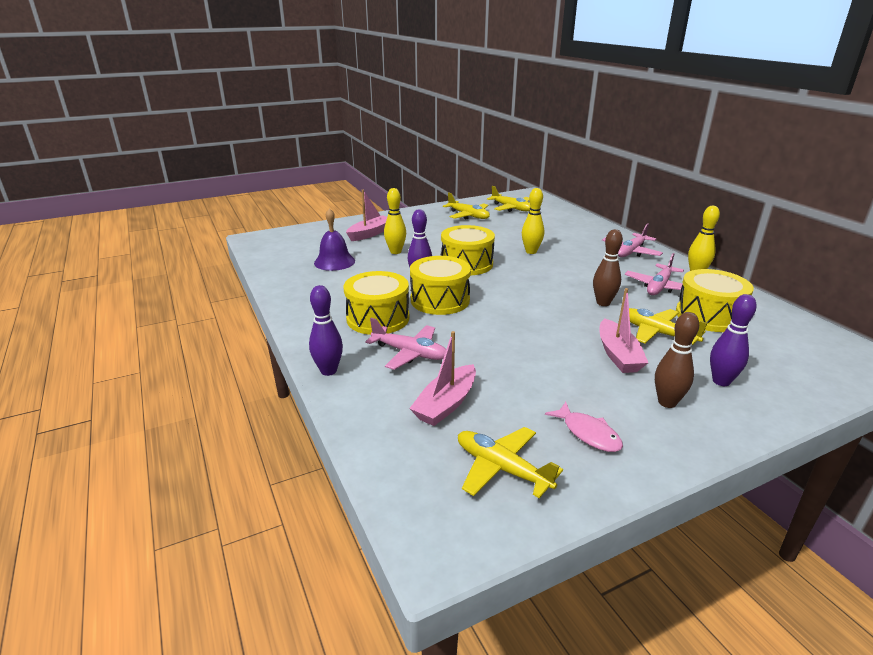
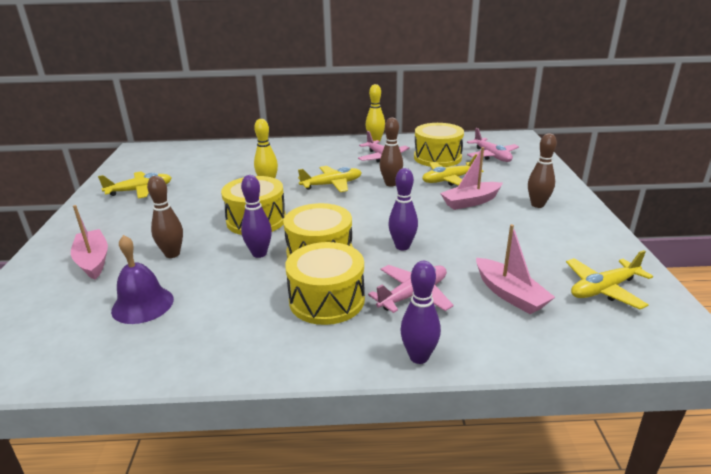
camera: 65 degrees left, 0 degrees up
(395, 252) = (172, 254): yellow bowling pin -> brown bowling pin
(511, 208) = (158, 166): yellow plane -> yellow plane (332, 184)
(588, 433) = (566, 242): pink fish -> none
(618, 355) = (471, 202): pink boat -> pink boat turned 135 degrees clockwise
(631, 252) = (317, 149): pink plane -> pink plane (492, 156)
(721, 381) = (519, 181): purple bowling pin -> purple bowling pin (402, 246)

